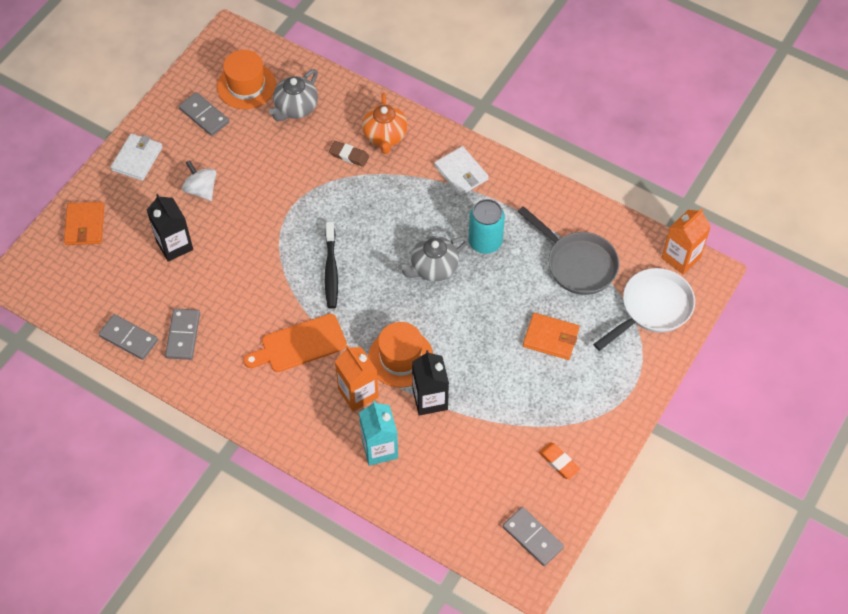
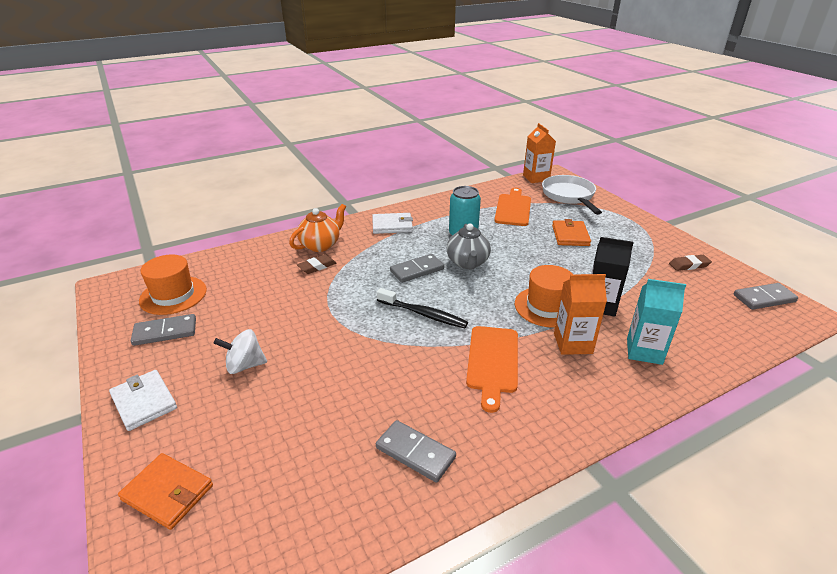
camera: 60 degrees left, 25 degrees down
(128, 338) = (378, 513): grey domino -> grey domino (417, 270)
(174, 245) = (289, 413): black carton -> none
(296, 108) = (235, 277): grey teapot -> none
(385, 136) = (321, 245): orange teapot -> orange teapot turned 75 degrees counterclockwise
(551, 338) = (570, 235): orange wallet -> orange wallet turned 45 degrees counterclockwise
(559, 462) = (689, 265): orange eraser -> brown eraser
(577, 264) = (513, 208): grey pan -> orange cutting board

